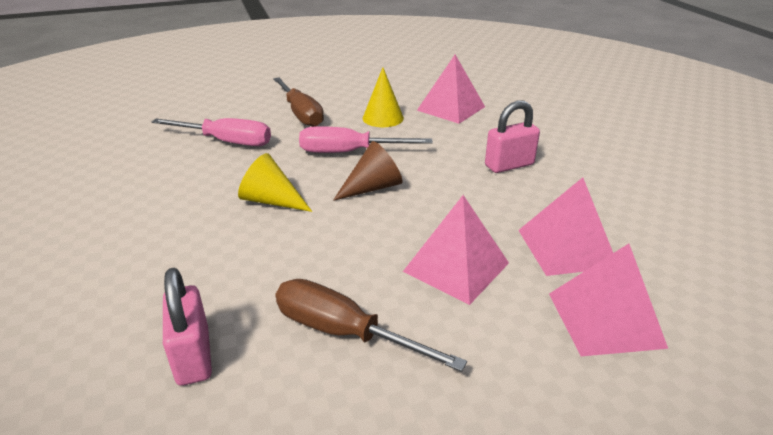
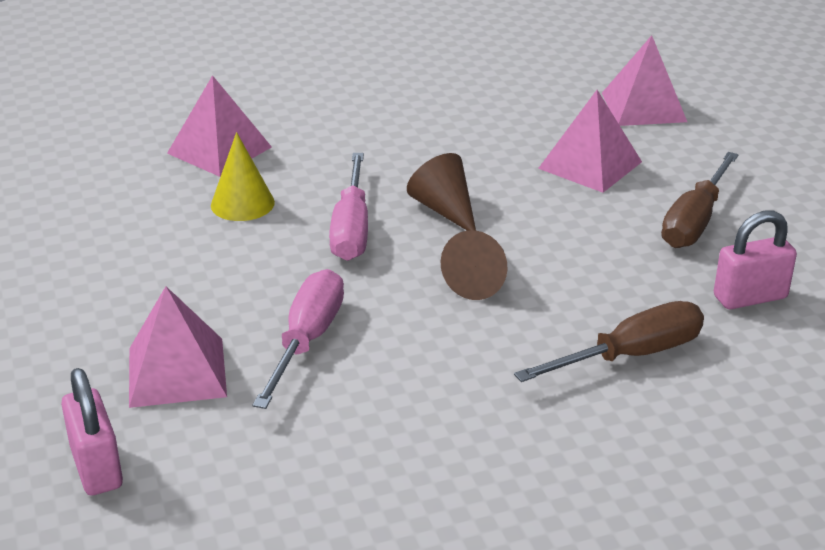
camera: 90 degrees left, 0 degrees up
(271, 201) = (480, 280): yellow cone -> brown cone
(301, 114) = (211, 277): brown screwdriver -> brown screwdriver (631, 355)
(509, 165) = (391, 123): pink padlock -> pink padlock (97, 467)
(566, 248) = (550, 110): pink pyramid -> pink pyramid (177, 371)

